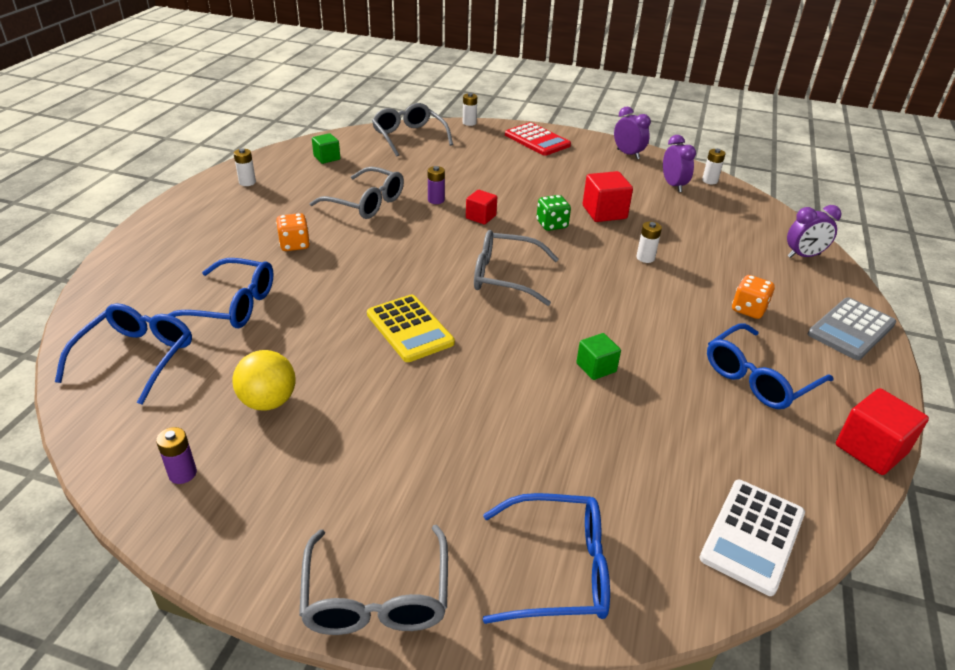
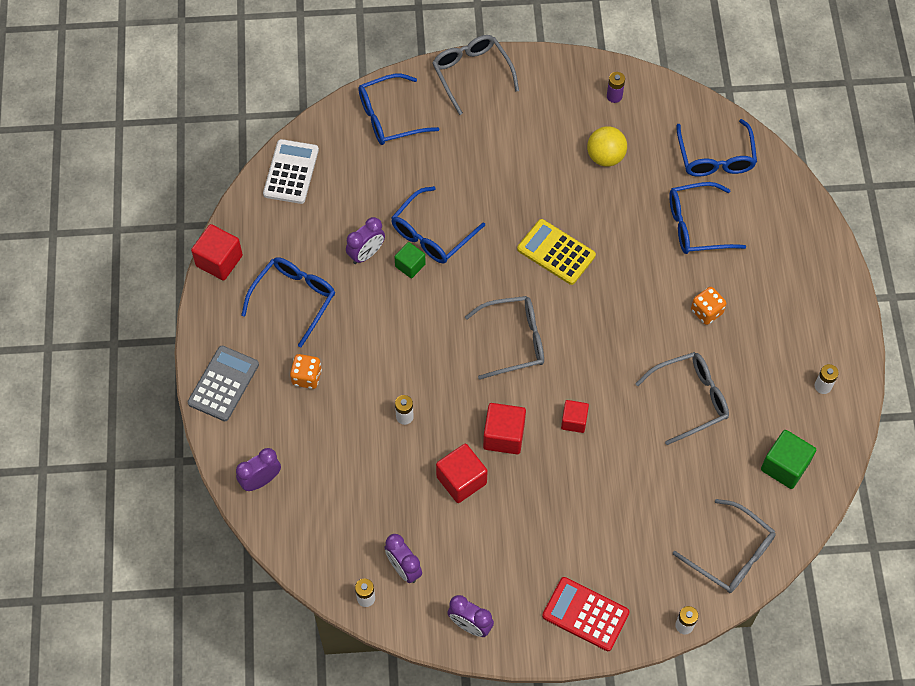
camera: 160 degrees right, 25 degrees up
(327, 158) = (785, 466): green cube -> green cube, size x1.57
(366, 203) = (690, 399): grey glasses -> grey glasses turned 150 degrees clockwise
(436, 200) = (629, 432): purple battery -> none
(552, 225) = (504, 436): green dice -> red cube
(554, 390) = (432, 234): none -> blue glasses
(651, 395) = (366, 254): none -> purple clock

